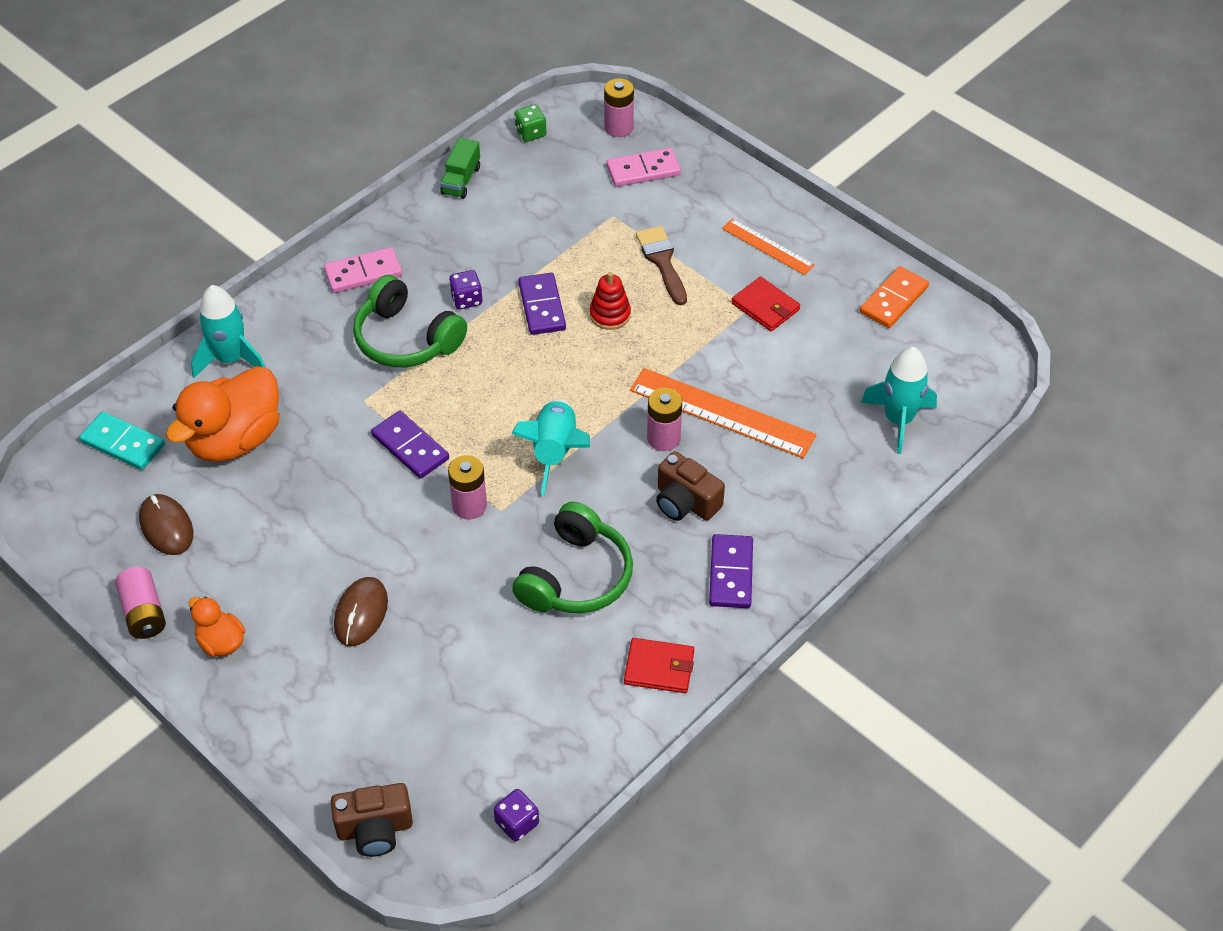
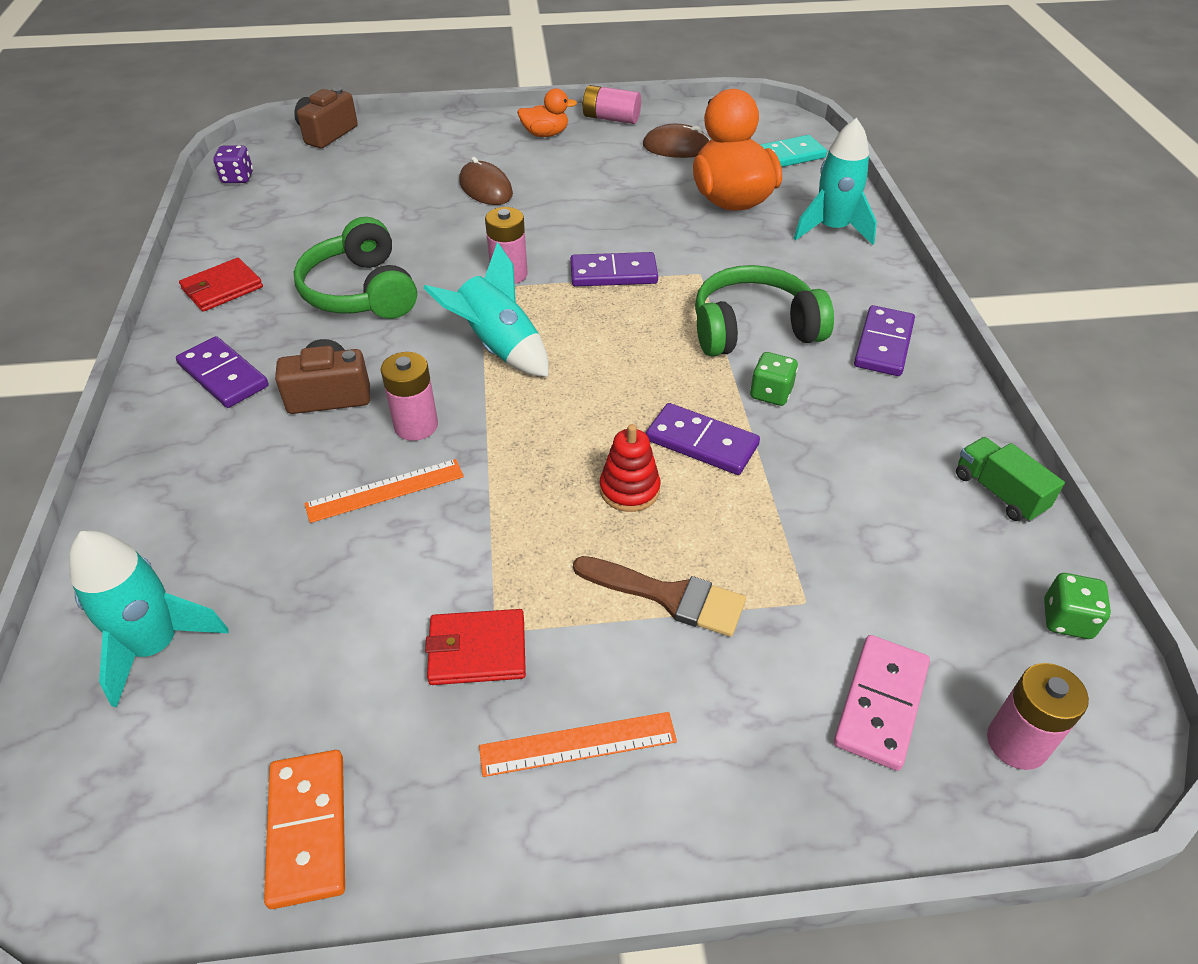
camera: 130 degrees right, 5 degrees down
(363, 273) = (883, 344): pink domino -> purple domino
(466, 299) = (771, 393): purple dice -> green dice
(722, 412) = (385, 490): orange ruler -> orange ruler, size x0.58

